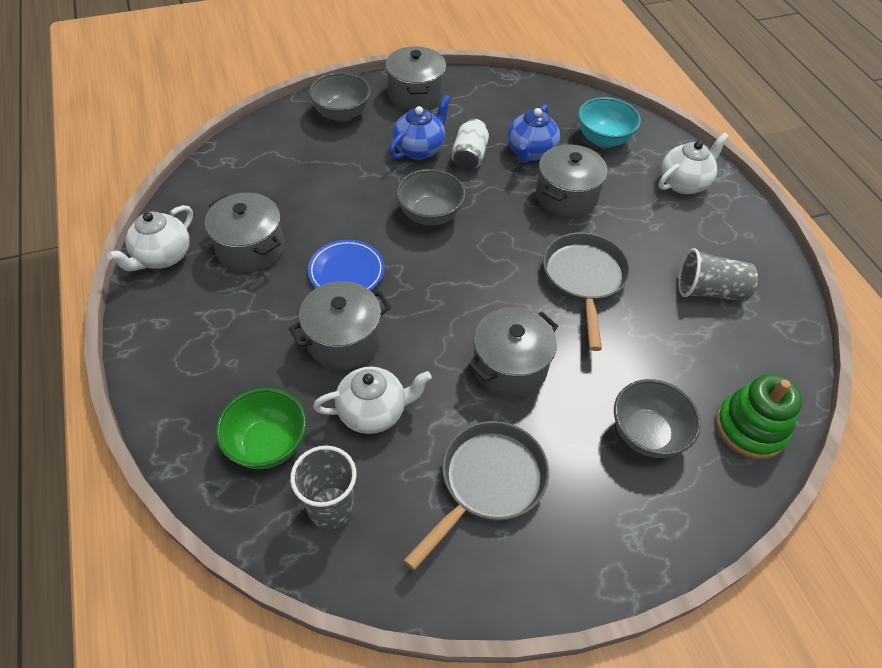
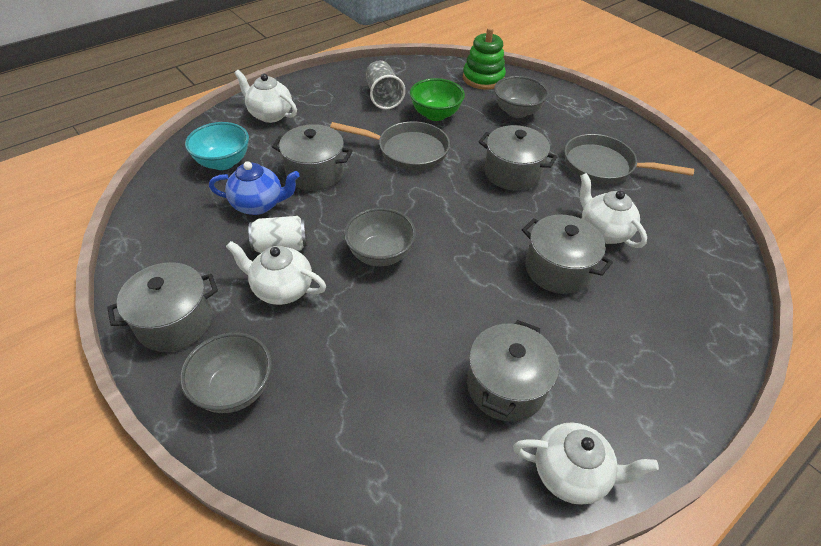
camera: 110 degrees left, 5 degrees down
(267, 444) = (678, 282): green bowl -> green bowl (435, 114)
(331, 507) = (685, 231): grey cup -> none
(346, 271) = (485, 293): blue plate -> none
(419, 149) = (281, 289): blue teapot -> white teapot
(584, 280) = (407, 151): grey pan -> grey pan turned 150 degrees counterclockwise

